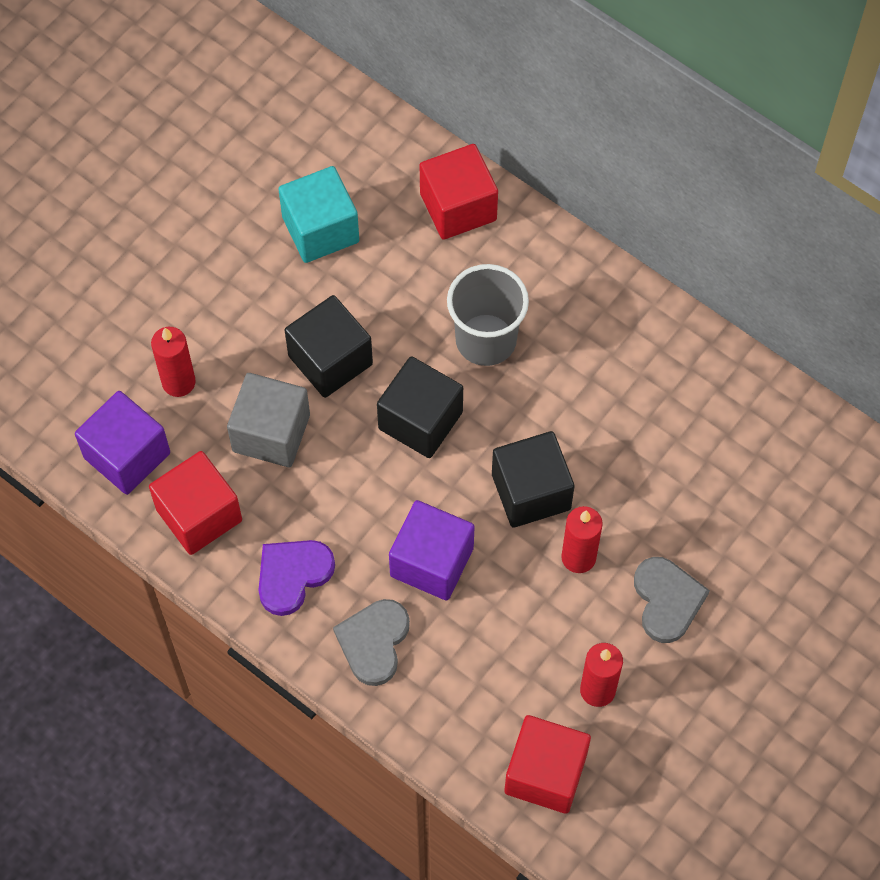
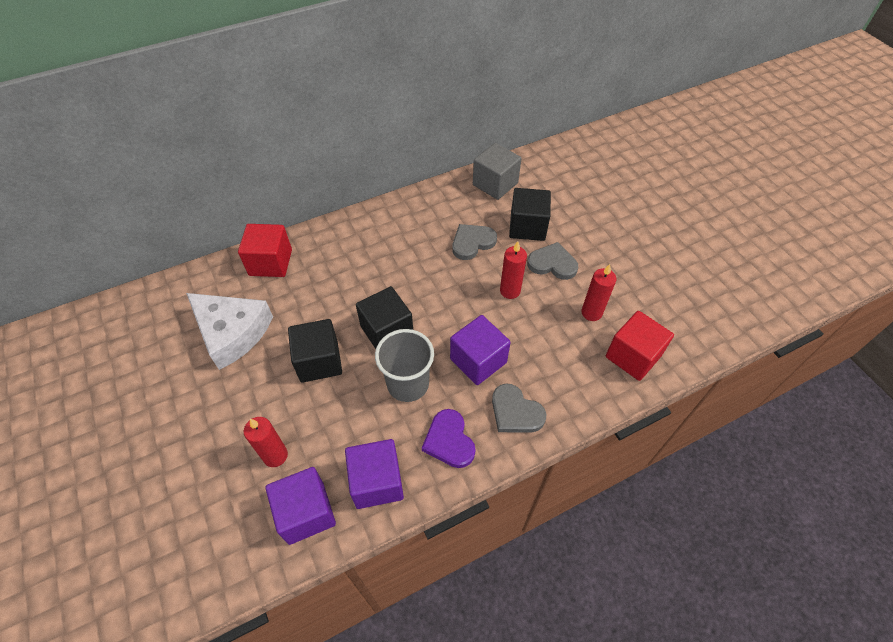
camera: 65 degrees left, 10 degrees down
(199, 515) = (377, 482): red cube -> purple cube
(271, 433) = (346, 414): grey cube -> grey cube (495, 184)
(320, 229) = (232, 332): turquoise cube -> white cheese
(486, 340) = (358, 281): grey cup -> grey cup (408, 384)
(531, 492) = (460, 297): black cube -> black cube (527, 227)
(646, 465) = (472, 242): none -> grey heart

